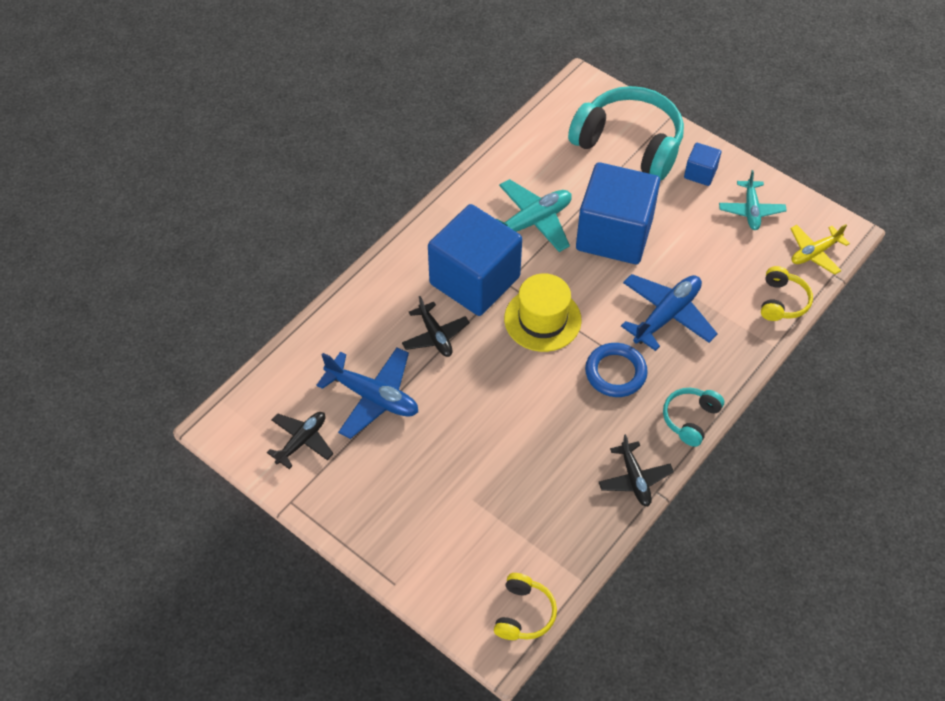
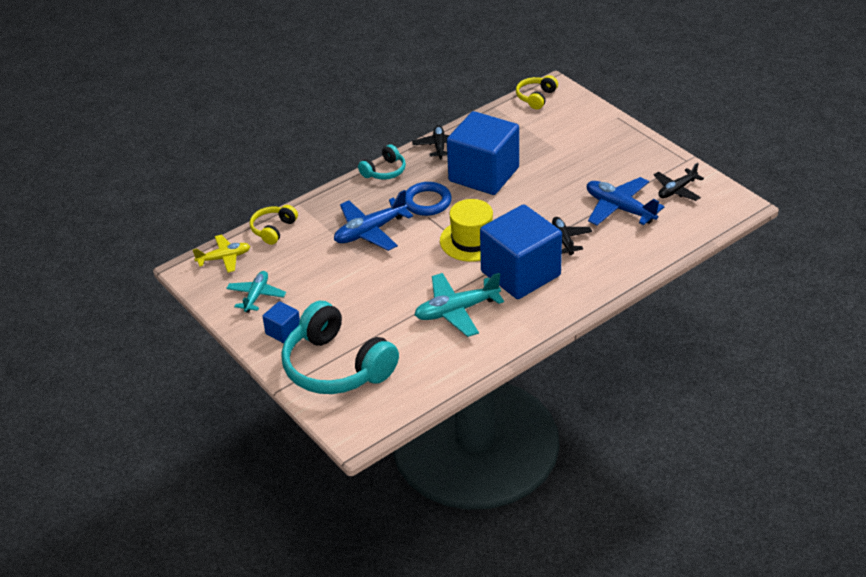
camera: 165 degrees left, 15 degrees down
(614, 234) = (386, 292): blue cube -> blue cube (484, 174)

